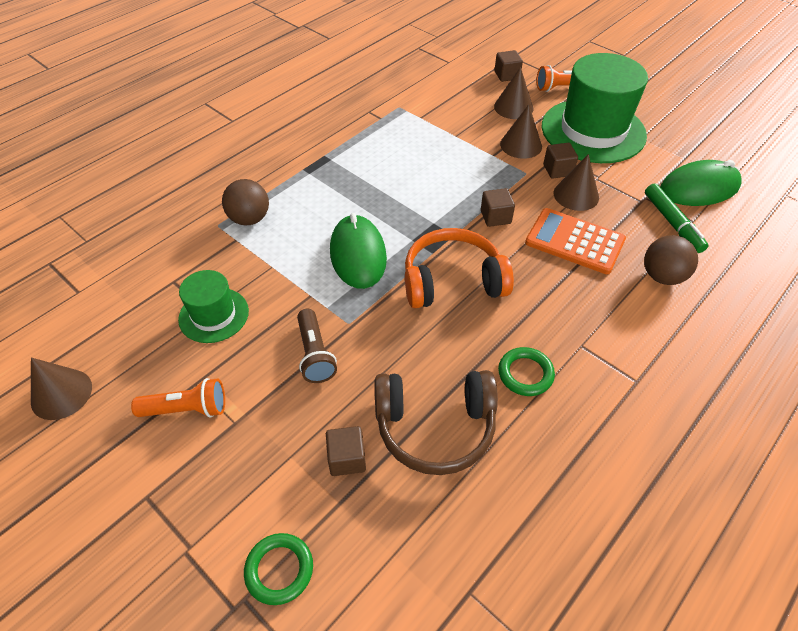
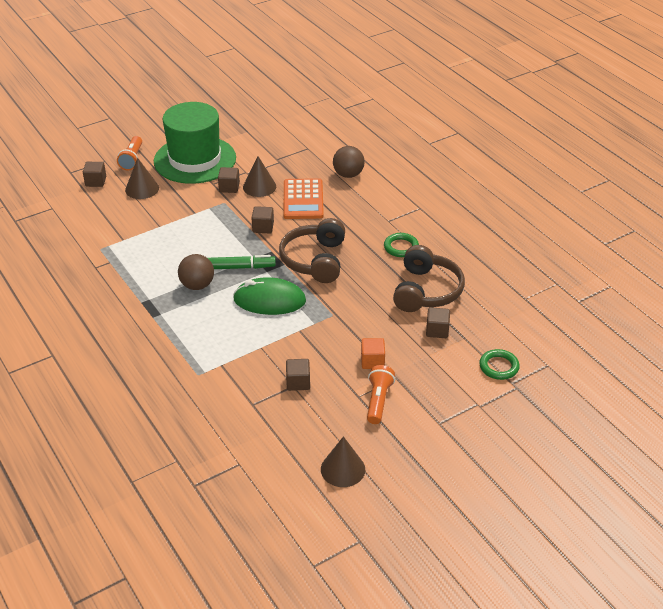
camera: 75 degrees left, 10 degrees down
(214, 315) = (298, 382): green hat -> brown cube
(249, 219) = (200, 354): brown ball -> brown ball (197, 285)
(264, 387) = (372, 361): none -> orange cube
(315, 354) = (354, 334): brown flashlight -> none
(452, 281) = (315, 260): orange headphones -> brown headphones
(521, 145) = (191, 197): brown cone -> none
(574, 241) = (303, 199): orange calculator -> orange calculator turned 45 degrees counterclockwise
(672, 223) = (306, 156): green marker -> green marker (239, 267)
(699, 188) = (279, 135): green mouse -> none

